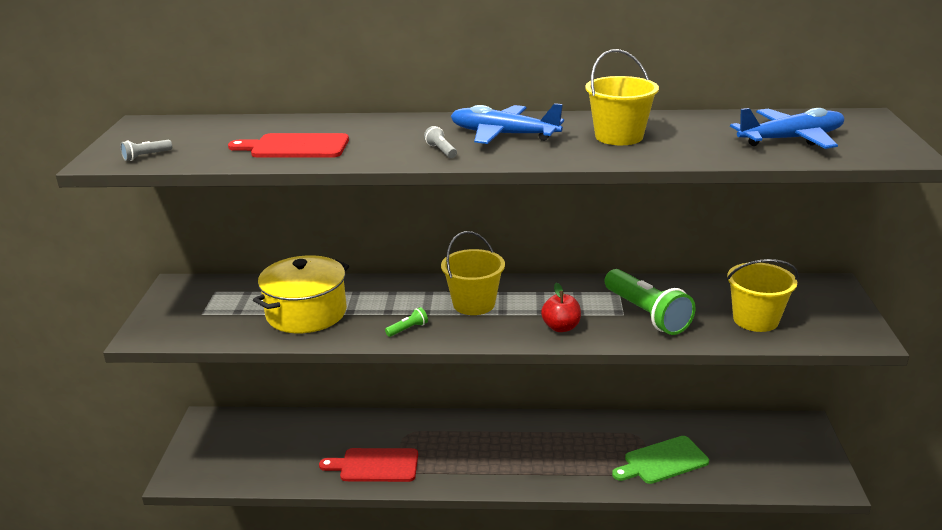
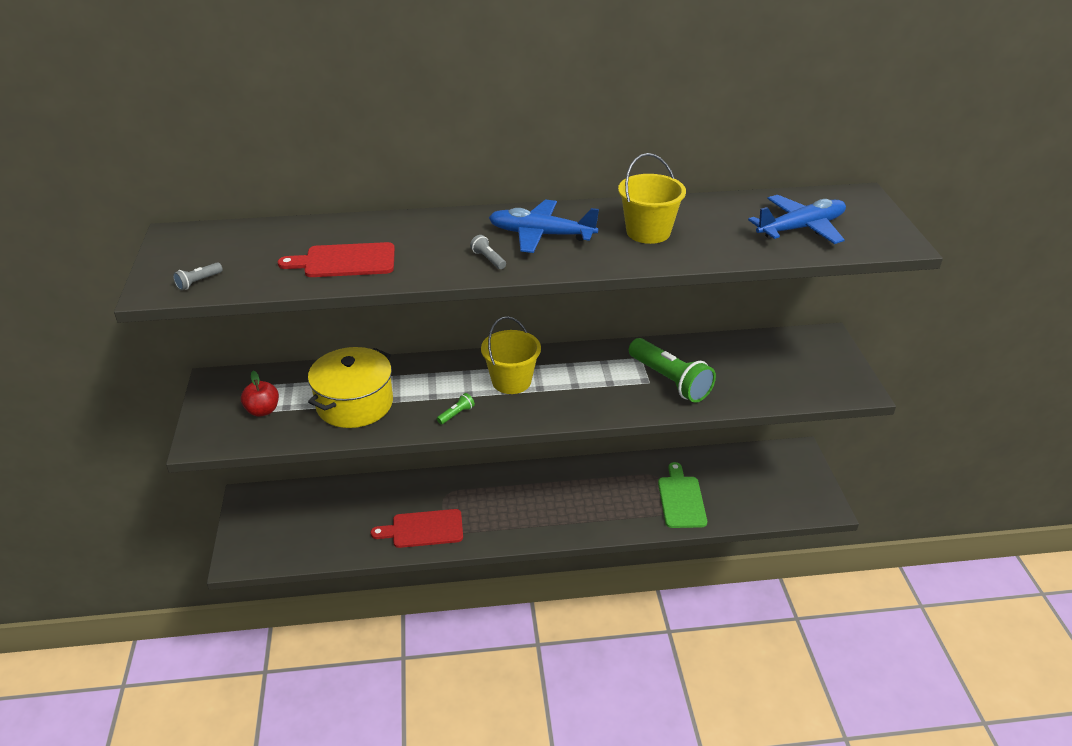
camera: 10 degrees left, 10 degrees up
(561, 327) = (596, 401): red apple -> red apple (263, 410)
(662, 461) = (681, 499): green cutting board -> green cutting board turned 120 degrees clockwise
(755, 320) = (765, 379): yellow bucket -> none

